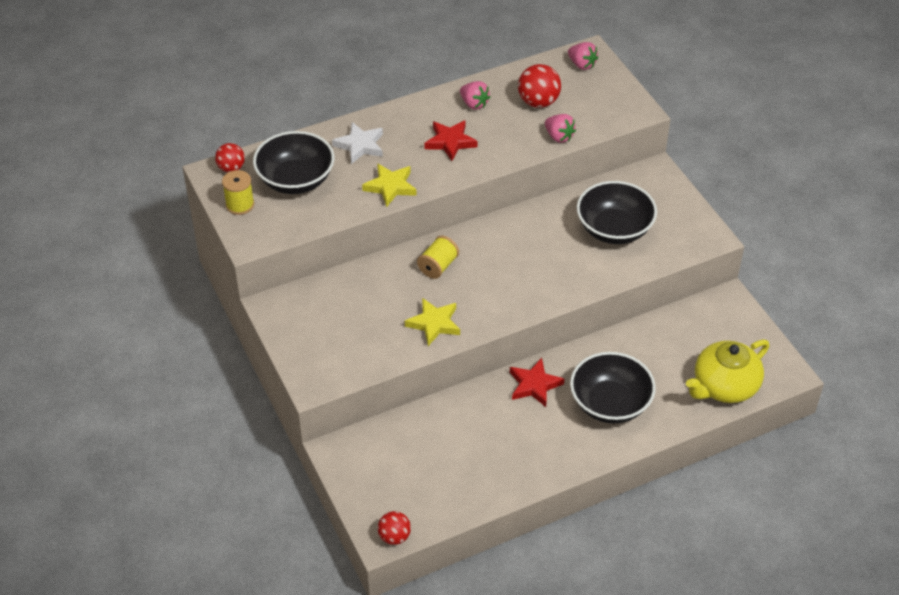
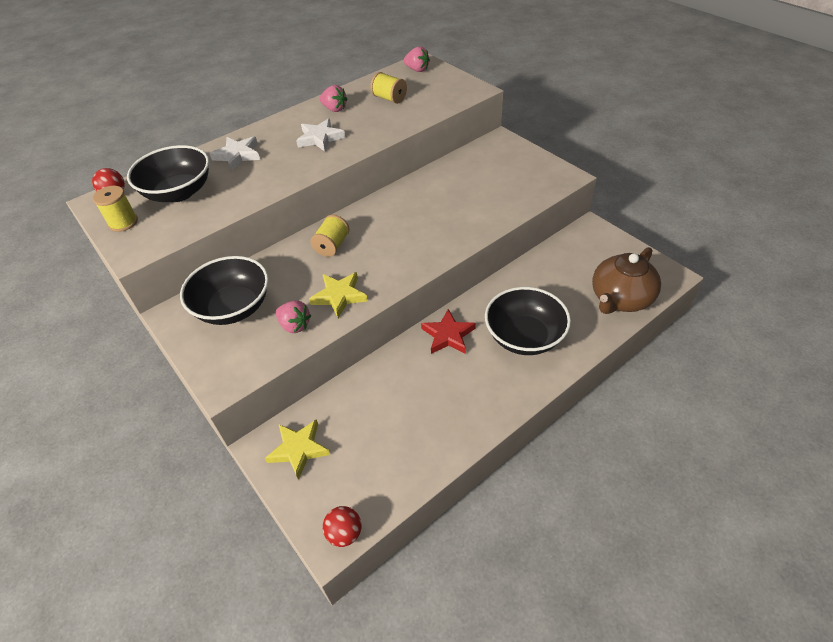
camera: 10 degrees left, 0 degrees up
(390, 187) = (271, 181): yellow star -> yellow star (299, 449)
(450, 142) = (320, 138): red star -> white star
(538, 102) = (389, 98): red ball -> yellow spool
(559, 136) = (414, 118): pink strawberry -> pink strawberry (295, 325)
(614, 229) = (481, 186): black bowl -> black bowl (233, 307)
(724, 386) = (620, 299): yellow teapot -> brown teapot

